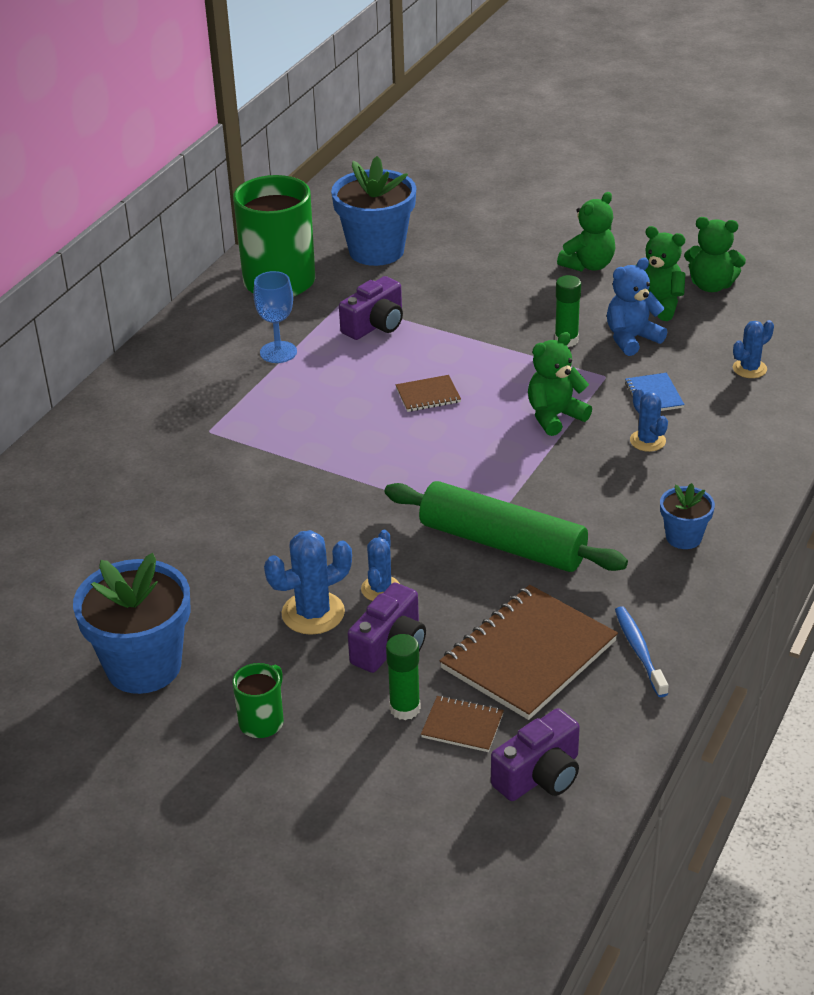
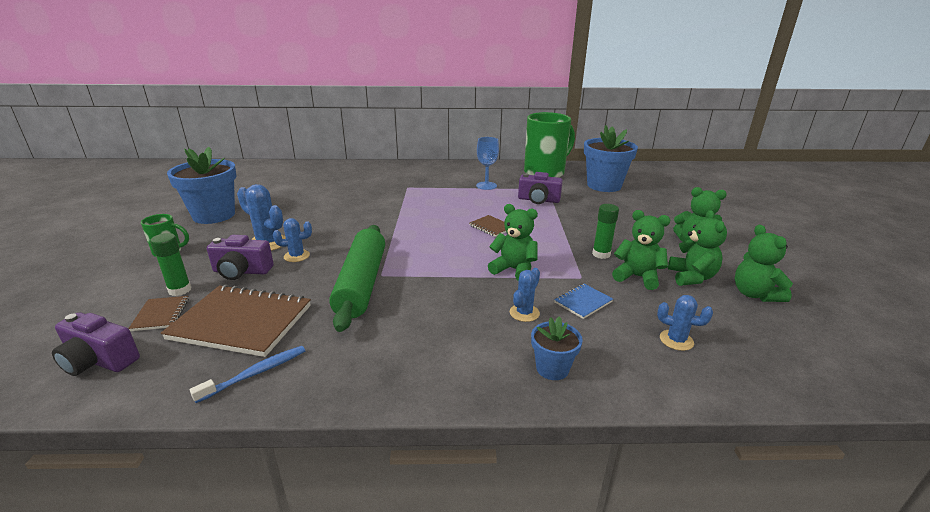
camera: 60 degrees right, 10 degrees down
(631, 339) = (637, 277): blue teddy bear -> green teddy bear
(683, 537) = (415, 361): blue flower pot -> blue flower pot (552, 368)

